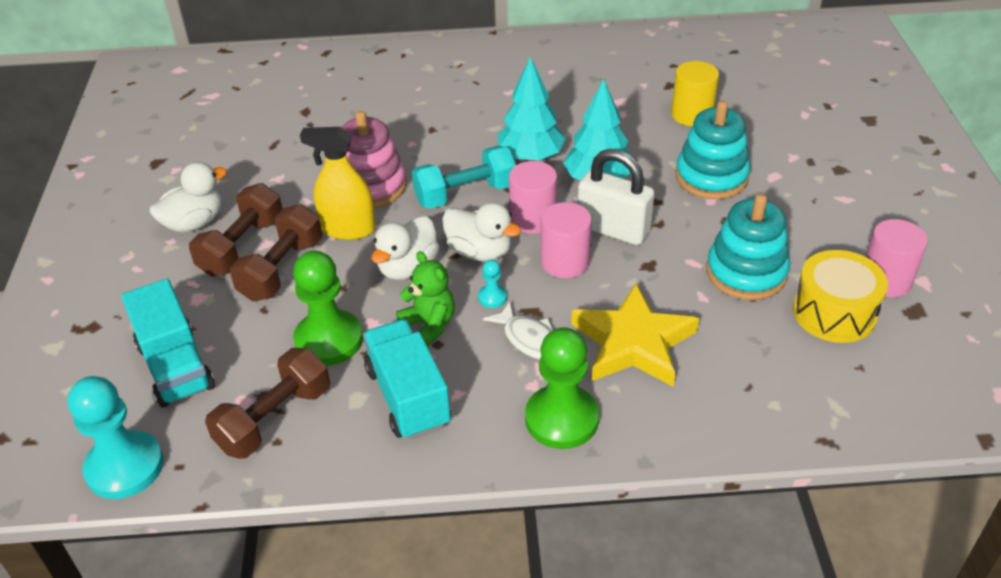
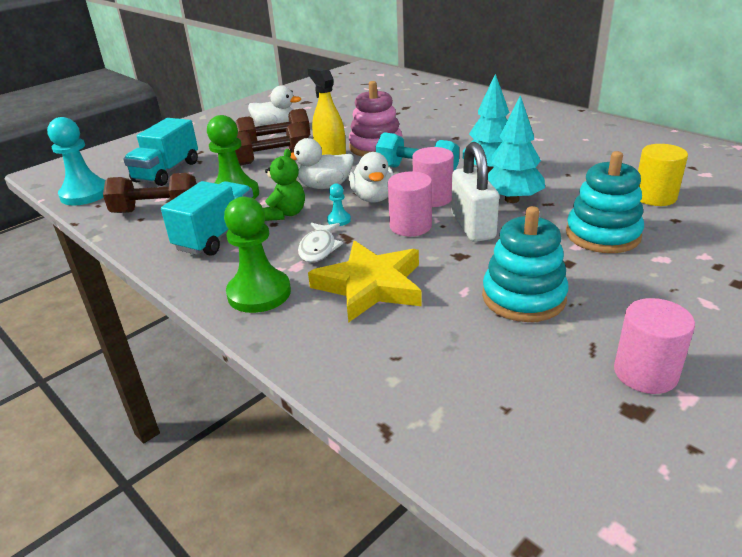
camera: 50 degrees right, 10 degrees down
(834, 313) = (551, 362): yellow drum -> none

